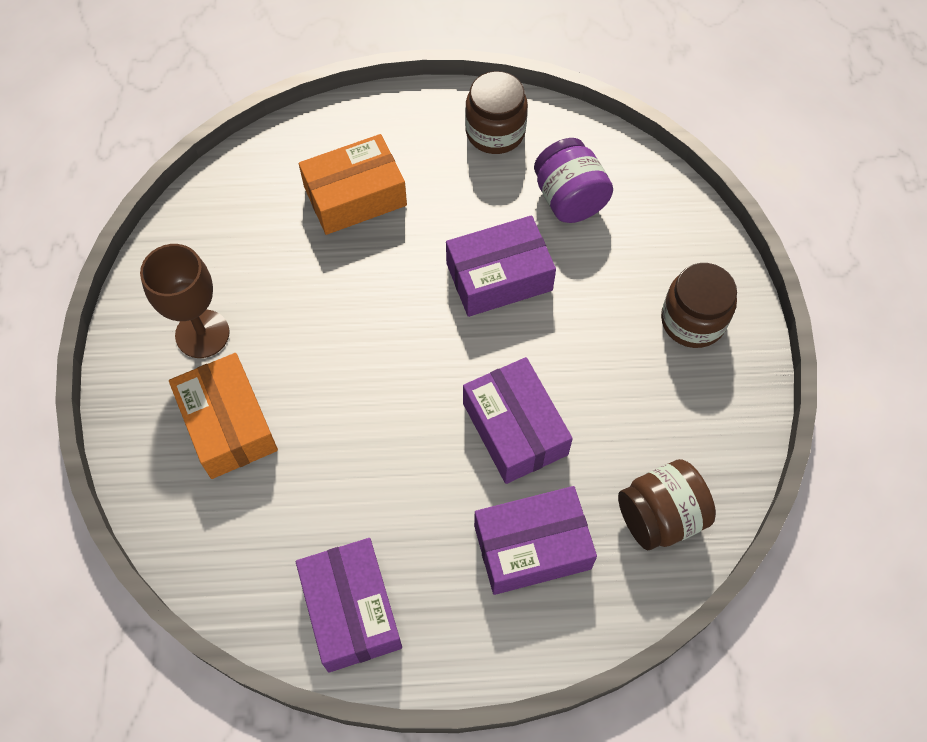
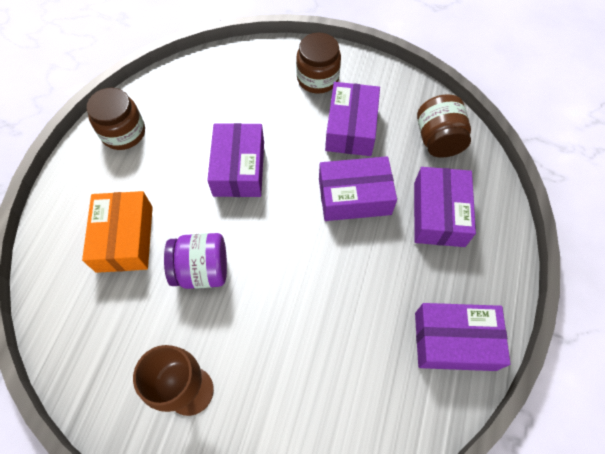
camera: 70 degrees left, 0 degrees up
(228, 424) = (279, 391): orange box -> none
(569, 199) = (200, 109): purple jar -> purple jar (202, 270)
(626, 391) = (351, 128): none -> purple box

